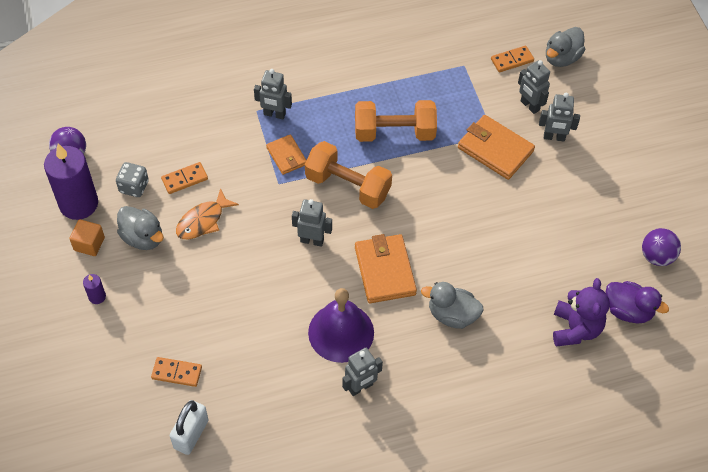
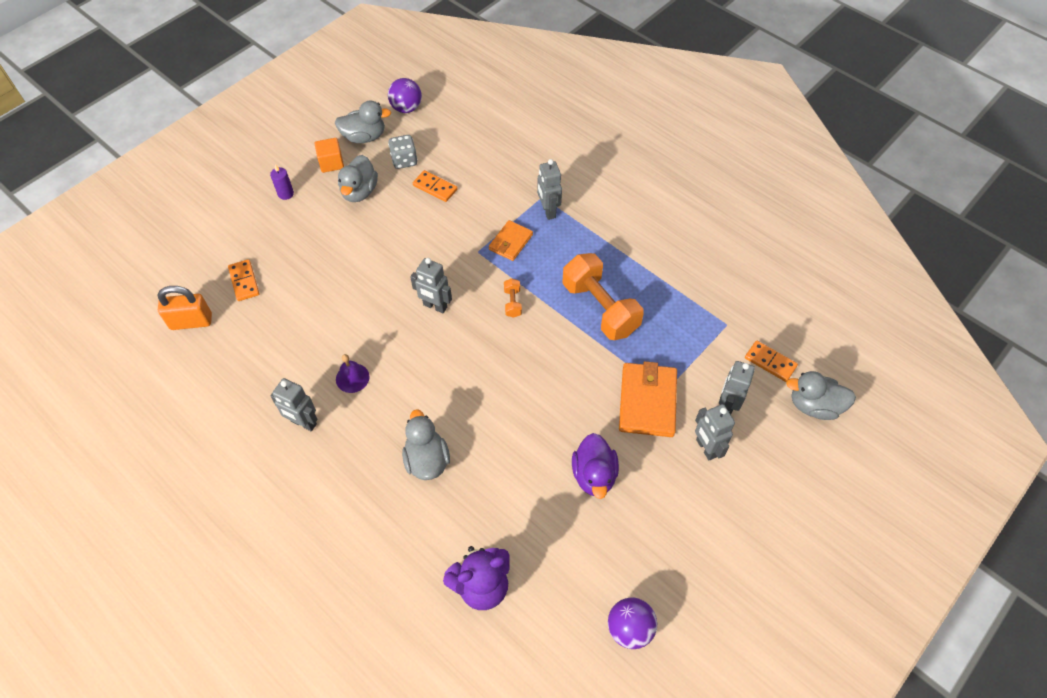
camera: 60 degrees right, 0 degrees up
(78, 204) = (364, 137): purple candle -> grey duck
(191, 434) = (191, 321): white padlock -> orange padlock
(203, 221) = (402, 221): orange fish -> none
(312, 240) = (435, 306): grey robot -> grey robot turned 135 degrees clockwise
(341, 332) = (352, 378): purple bell -> purple bell, size x0.49
(348, 186) = (512, 303): orange dumbbell -> orange dumbbell, size x0.42
(385, 271) = (440, 379): orange wallet -> none
(628, 310) = (538, 630): purple duck -> purple duck (594, 475)

